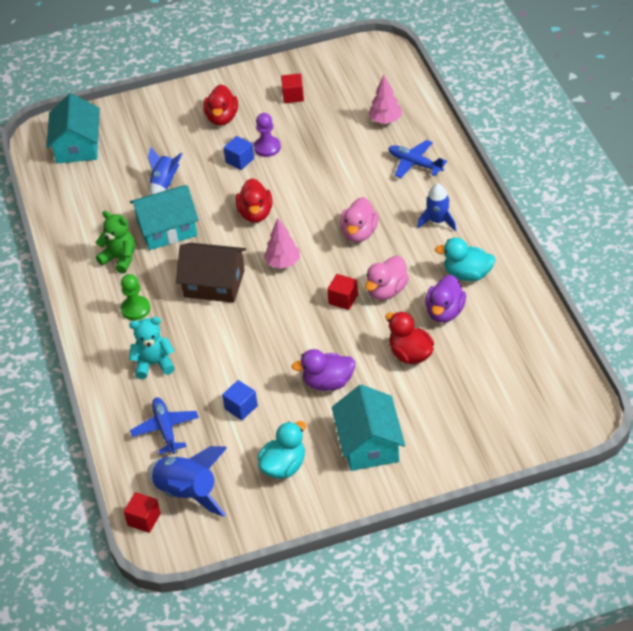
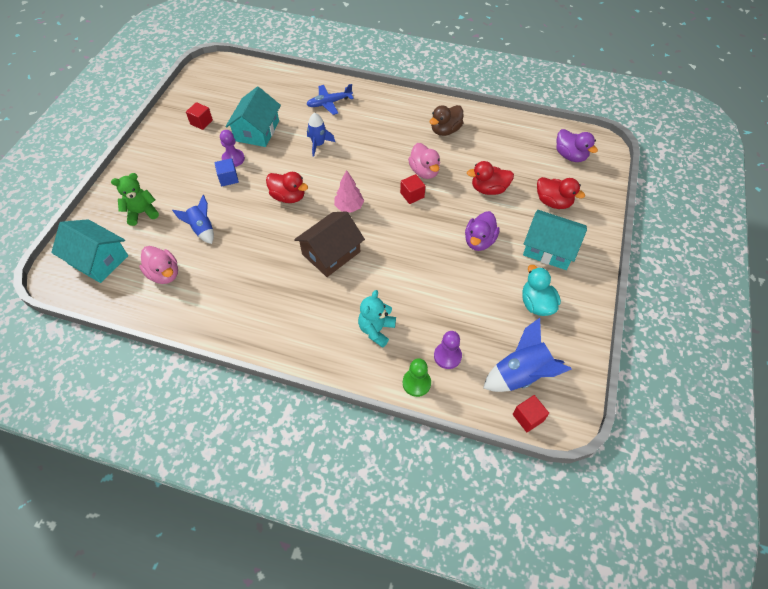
camera: 60 degrees left, 10 degrees up
(120, 259) = (248, 295): green teddy bear -> green teddy bear (142, 213)
(135, 309) = (310, 312): green pawn -> green pawn (416, 383)
(165, 429) = (447, 356): blue plane -> purple pawn
(167, 229) = (249, 251): turquoise house -> turquoise house (257, 131)
(222, 118) = (176, 166): red duck -> red duck (553, 202)
(241, 407) = (463, 299): blue cube -> none
(359, 233) = (361, 157): pink duck -> pink duck (164, 274)
(385, 120) = (277, 95): pink tree -> none
(438, 221) = (389, 119): blue rocket -> blue rocket (318, 144)
(445, 312) = (467, 156): purple duck -> purple duck (570, 156)
(467, 274) = (445, 130): turquoise duck -> brown duck

